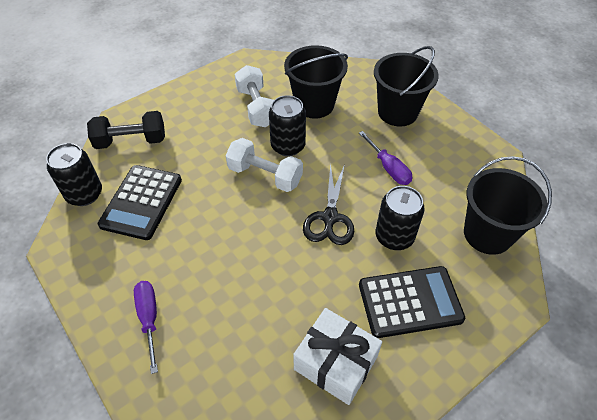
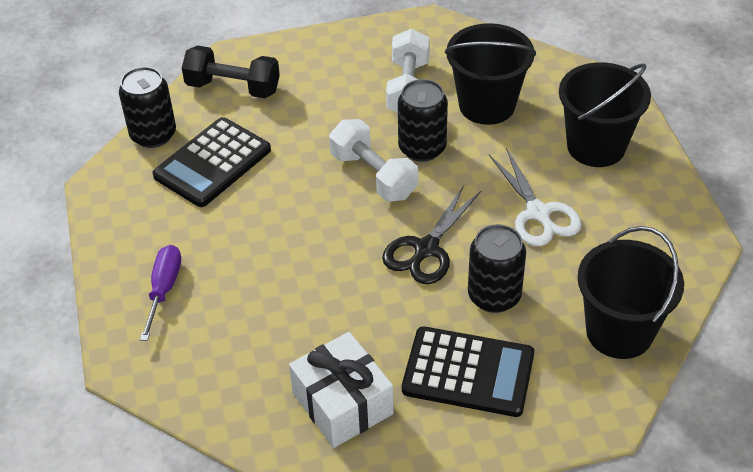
camera: 25 degrees right, 5 degrees down
(388, 168) = (538, 213): purple screwdriver -> white scissors

